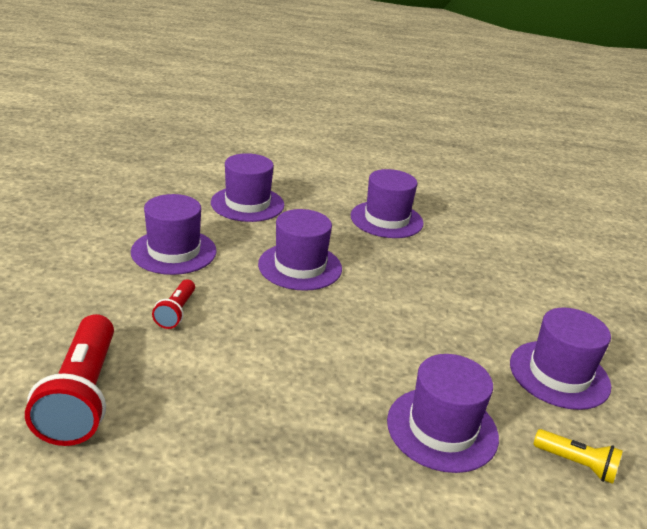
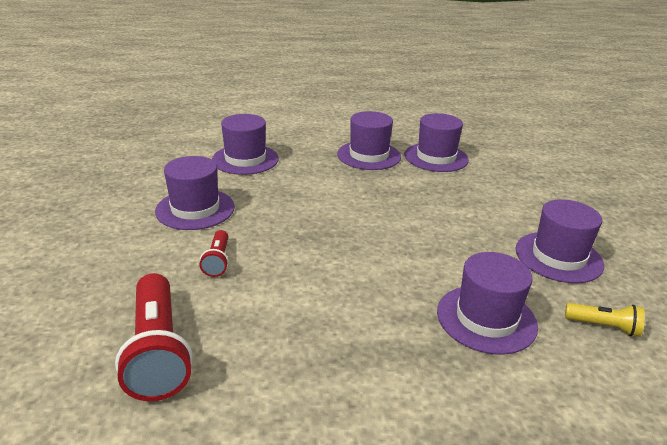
camera: 10 degrees left, 0 degrees up
(300, 266) = (312, 204): purple hat -> purple hat (436, 157)

